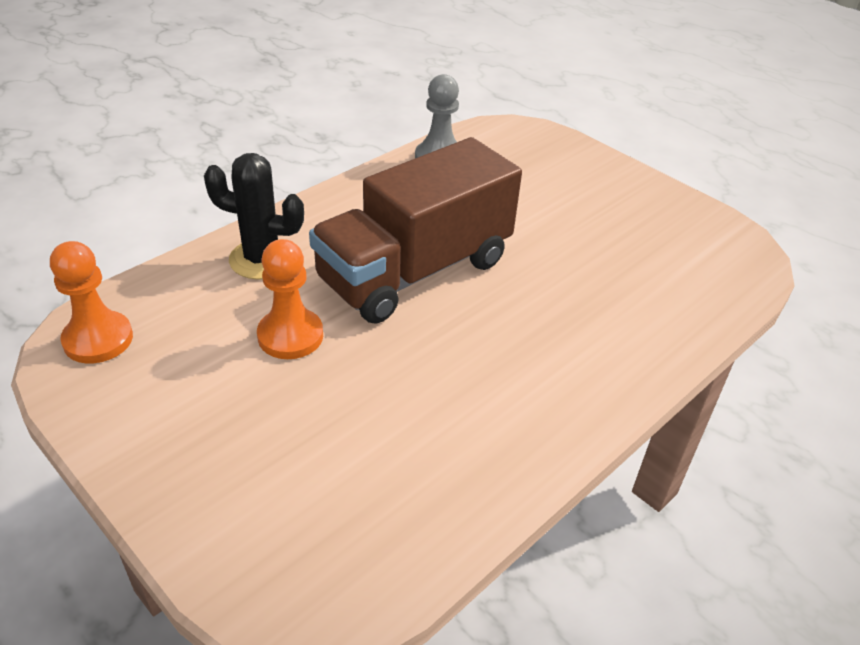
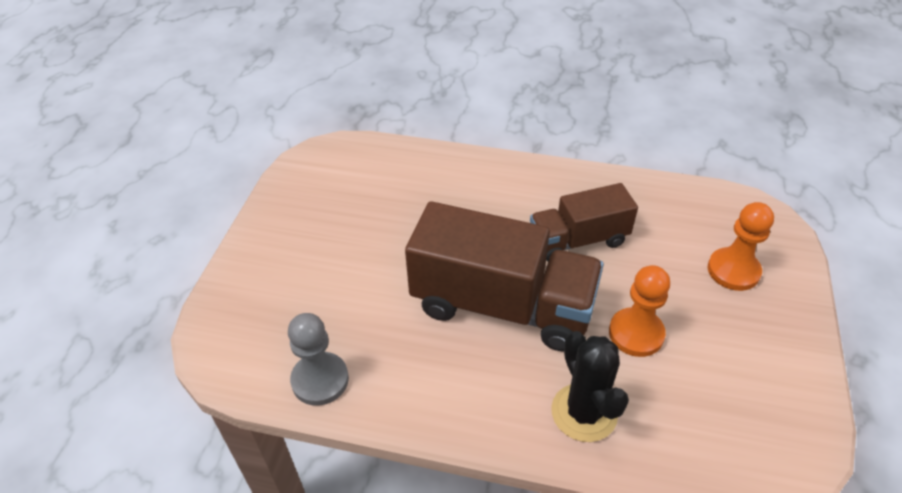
camera: 120 degrees left, 5 degrees up
(98, 339) = (768, 449): orange pawn -> orange pawn (733, 271)
(446, 370) = (578, 240): none -> brown truck

